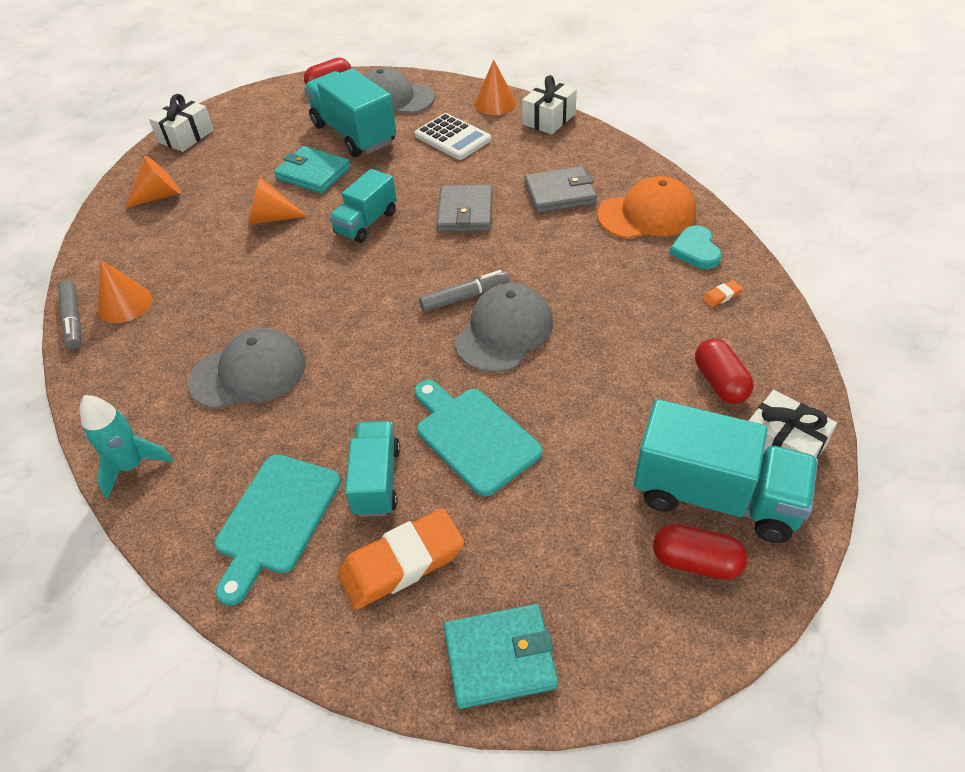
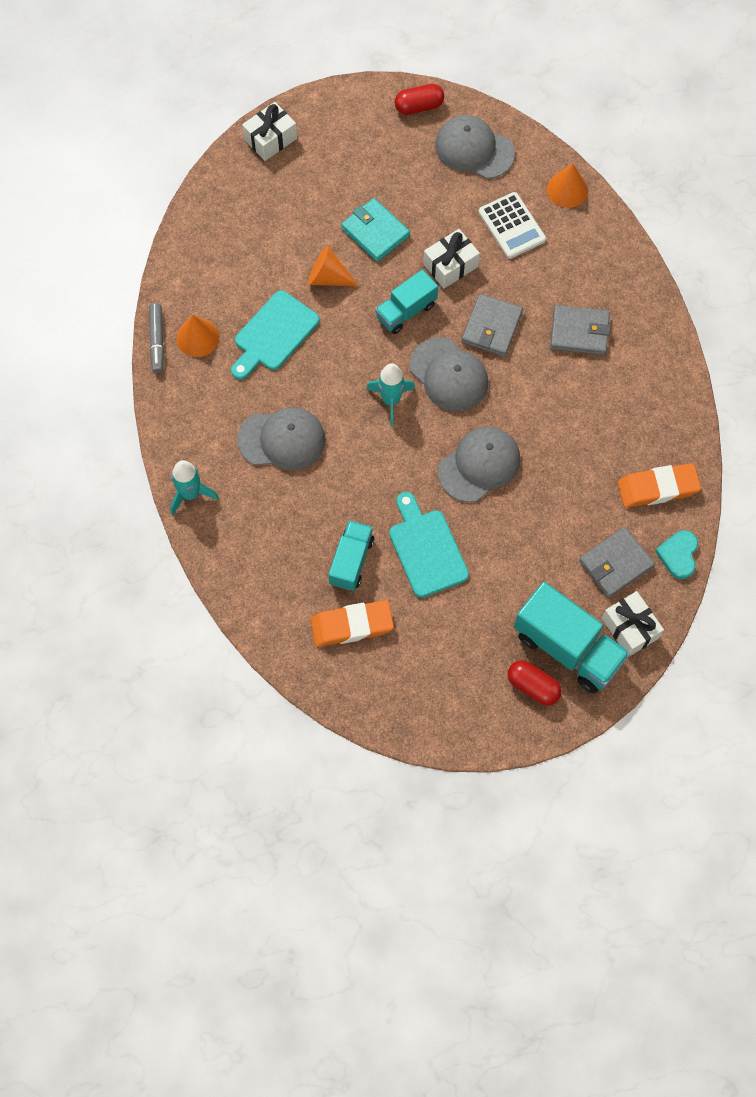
camera: 15 degrees right, 20 degrees up
(159, 196) = (237, 216): orange cone -> none
(276, 519) = (279, 567): turquoise cutting board -> turquoise cutting board (273, 334)
(354, 134) = (424, 189): turquoise truck -> none
(374, 300) = (391, 400): none -> turquoise rocket
(434, 261) = (449, 375): none -> grey cap
(465, 297) = (461, 421): grey marker -> none
(500, 658) = (392, 704): turquoise wallet -> none
(549, 119) = (608, 230): white gift -> white gift (450, 265)
(647, 214) = (641, 382): orange cap -> none
(695, 250) = (661, 435): turquoise heart -> turquoise heart (678, 555)
(720, 382) = (615, 564): red capsule -> grey wallet
(721, 296) = (657, 488): orange eraser -> orange eraser, size x2.45

